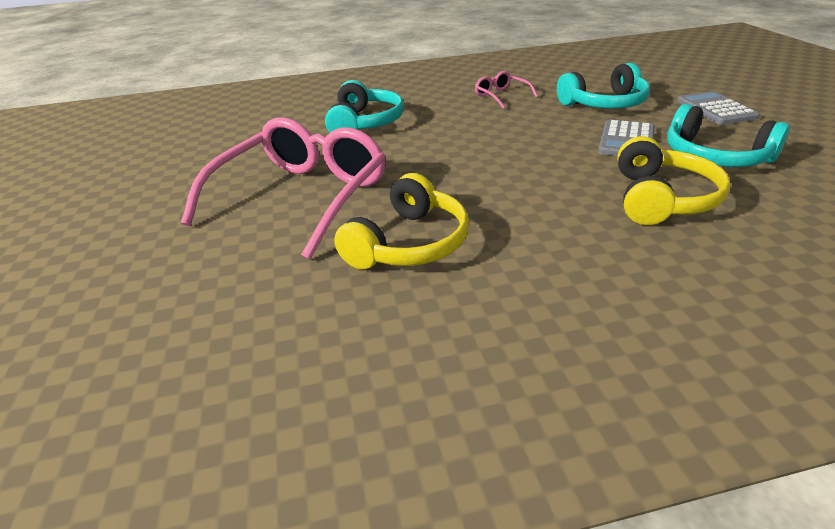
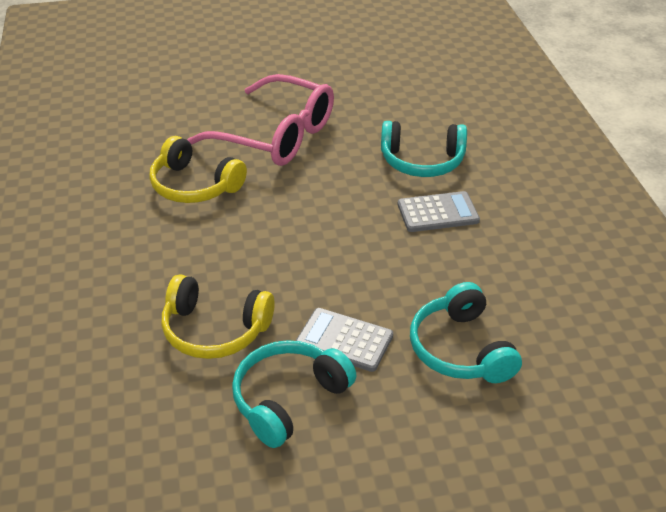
camera: 90 degrees right, 5 degrees up
(501, 96) = (496, 262): pink glasses -> none
(715, 109) = (430, 456): grey calculator -> grey calculator (437, 213)

